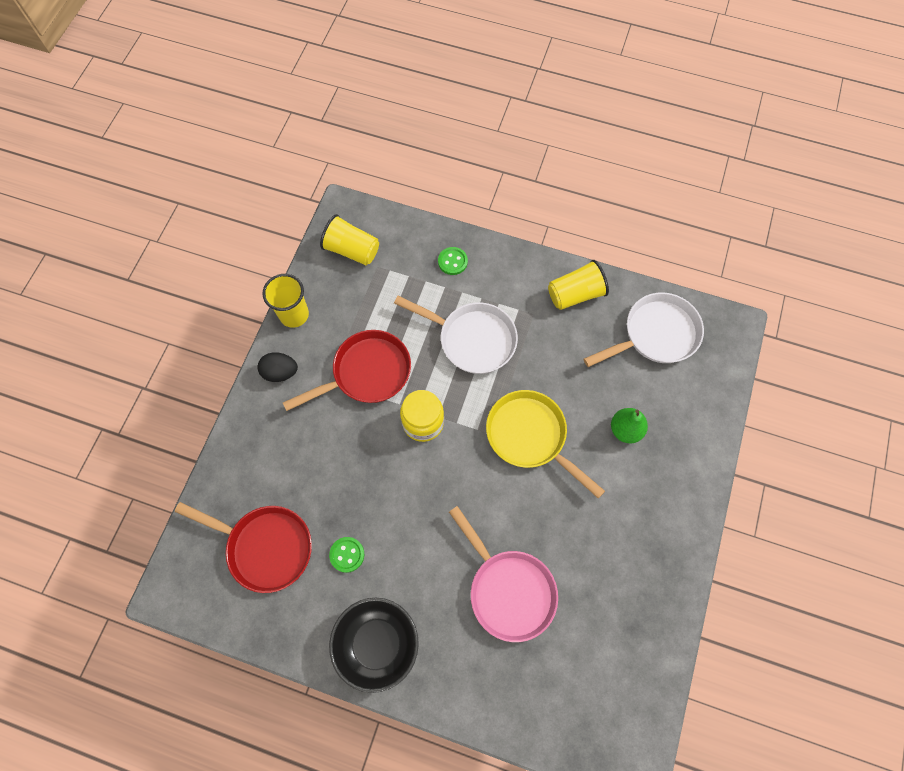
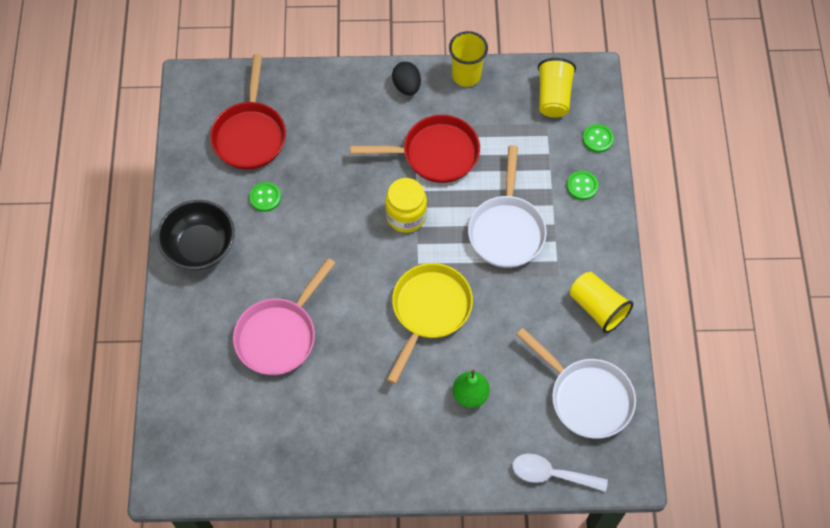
camera: 70 degrees right, 5 degrees down
(367, 373) = (435, 154): red pan -> red pan turned 45 degrees counterclockwise
(411, 231) = (597, 139): none -> green button
(719, 389) = (552, 474): none -> white spoon

